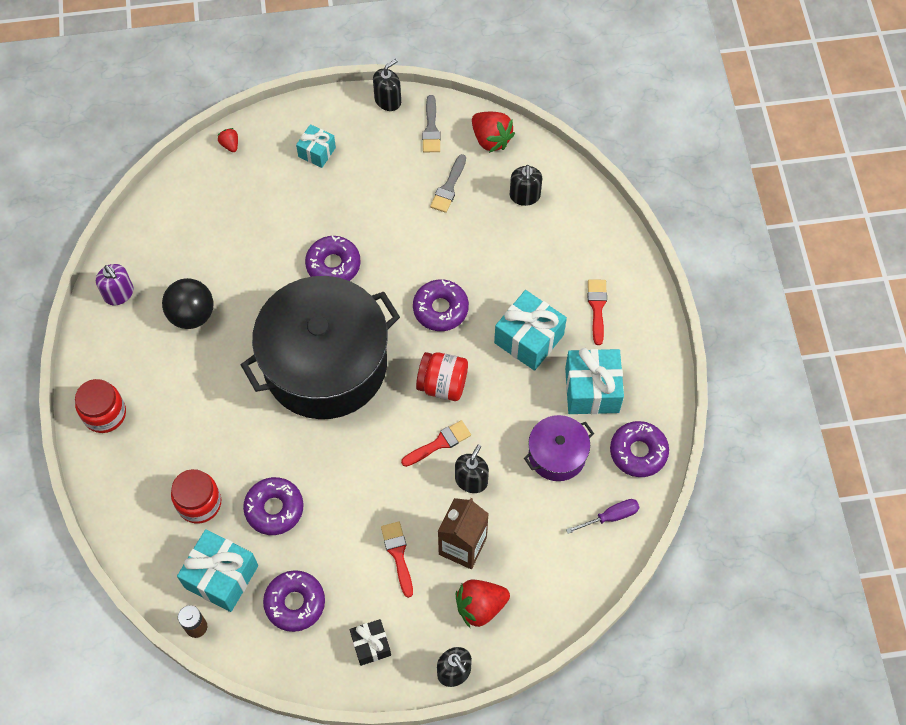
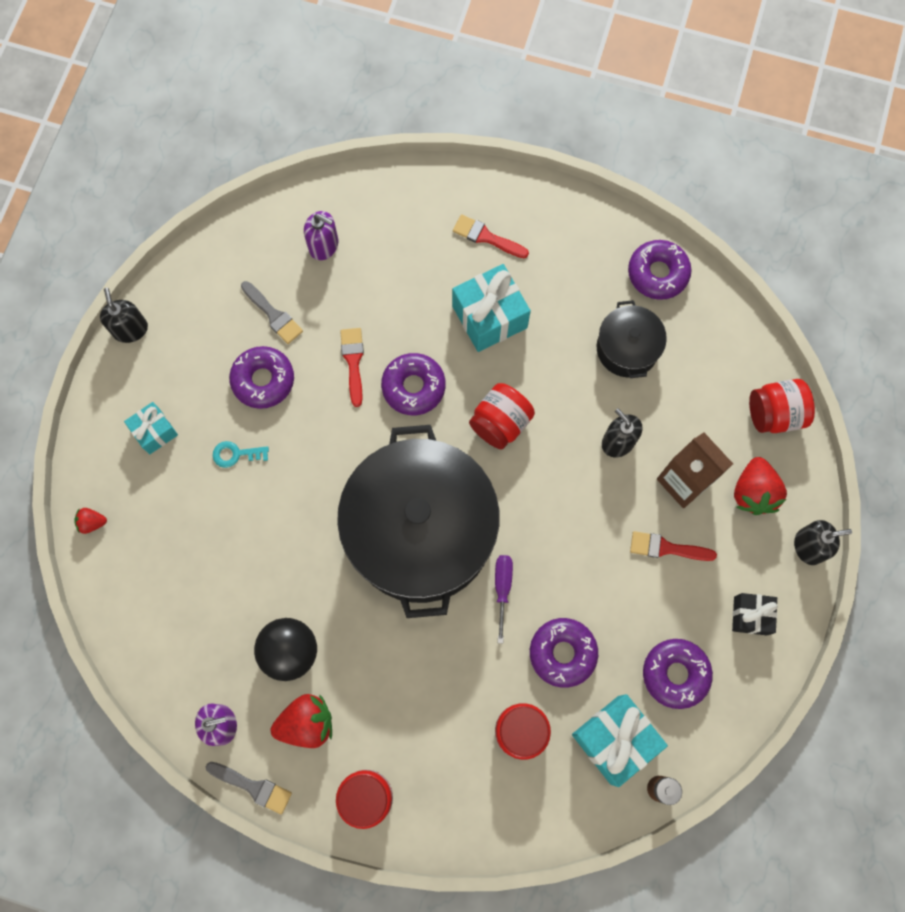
camera: 65 degrees left, 10 degrees up
(325, 212) = (236, 454): none -> turquoise key
(333, 265) = (306, 473): purple donut -> purple donut (263, 380)
(431, 129) = (191, 300): grey brush -> grey brush (253, 787)
(439, 443) = (564, 455): red brush -> red brush (353, 361)
(491, 139) = (238, 247): red strawberry -> red strawberry (307, 723)
(524, 196) = (324, 245): black soap dispenser -> purple soap dispenser
(557, 455) = (627, 348): purple pot -> black pot
(560, 597) = (774, 414): none -> red jar
(592, 390) = (573, 284): turquoise gift -> none
(611, 516) = (712, 329): purple screwdriver -> purple screwdriver (502, 588)

